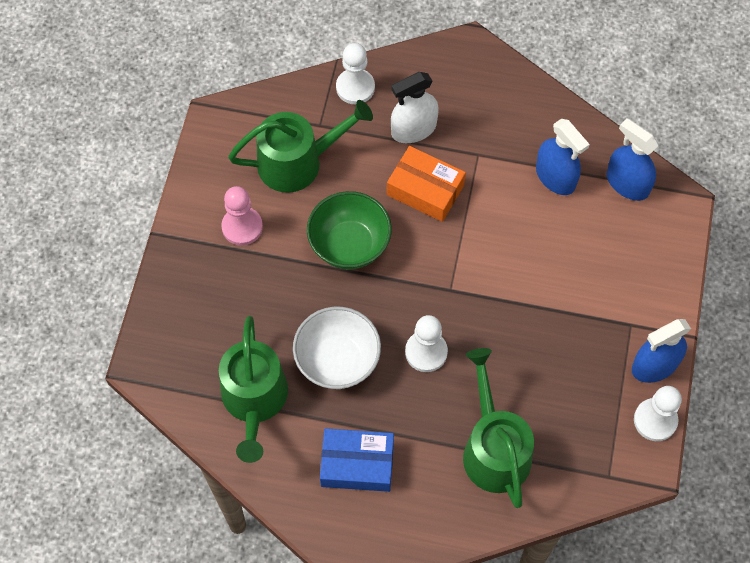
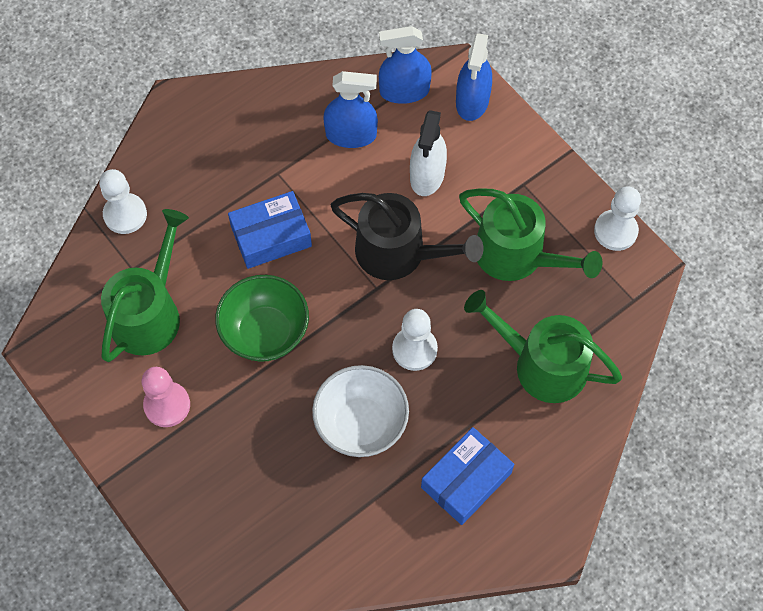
camera: 50 degrees left, 0 degrees up
(254, 400) = (337, 519): green watering can -> green watering can (516, 255)
(413, 129) = (208, 201): white spray bottle -> white spray bottle (427, 175)
(425, 190) = (271, 236): orange box -> blue box
(491, 282) = (398, 253): none -> black watering can
(655, 365) = (571, 195): blue spray bottle -> blue spray bottle (472, 101)

